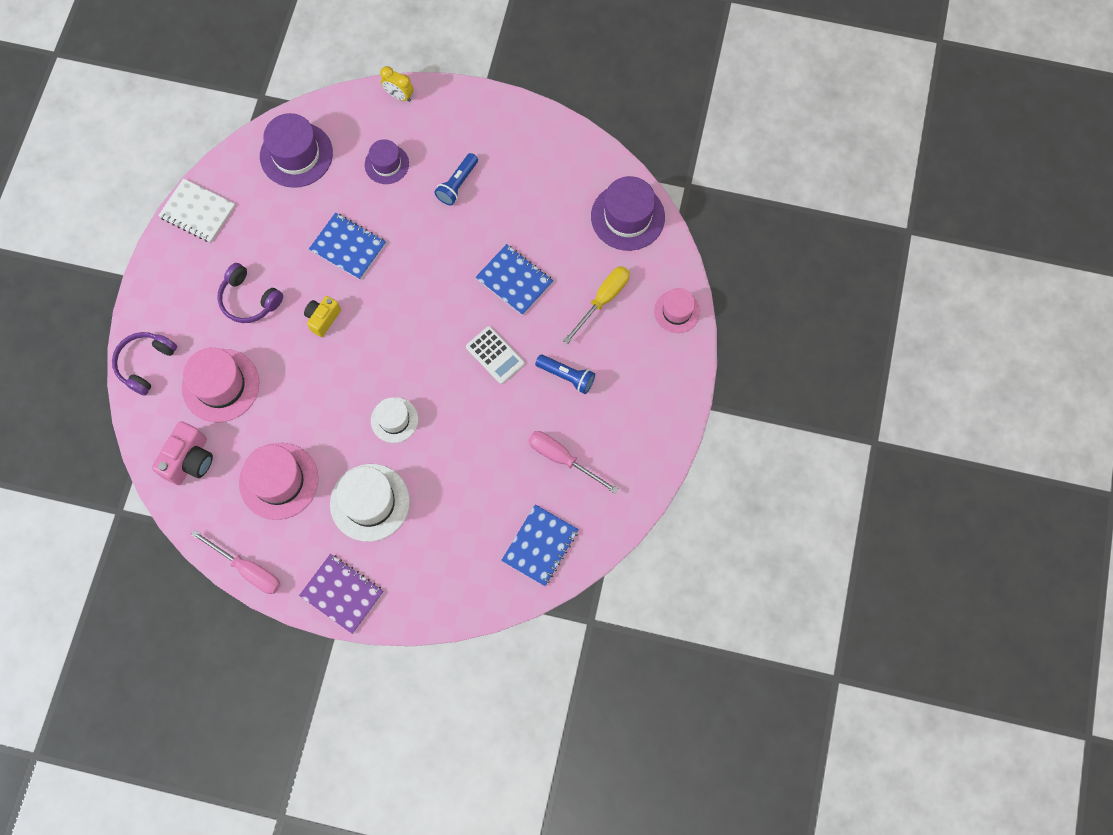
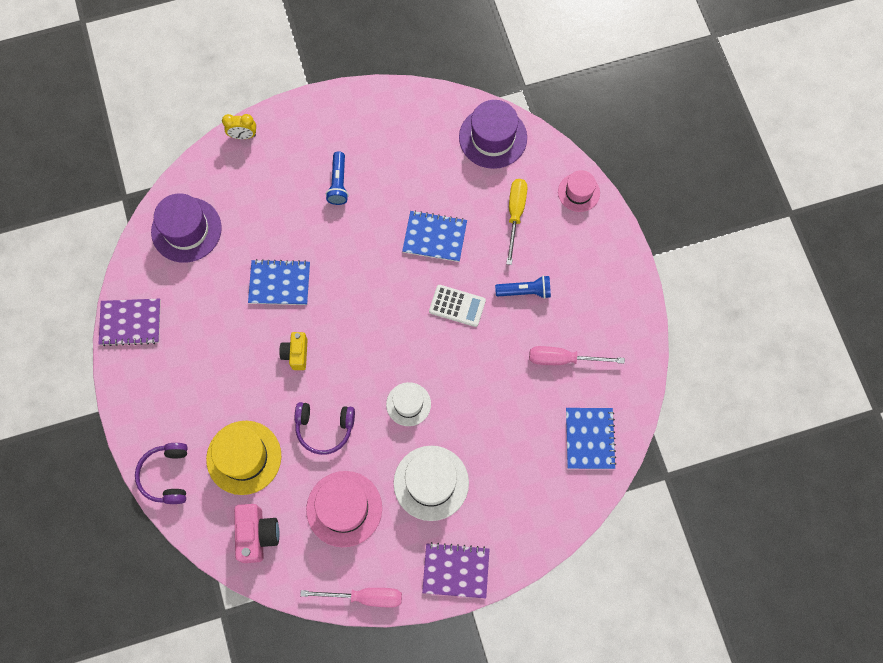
camera: 30 degrees left, 0 degrees up
(197, 212) = (130, 323): white notebook -> purple notebook
(220, 385) = (244, 457): pink hat -> yellow hat
(249, 299) = (223, 372): purple headphones -> purple headphones (324, 428)
(386, 164) = (268, 197): purple hat -> none

